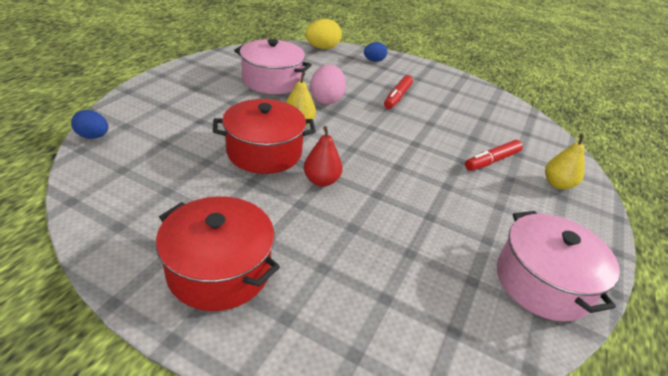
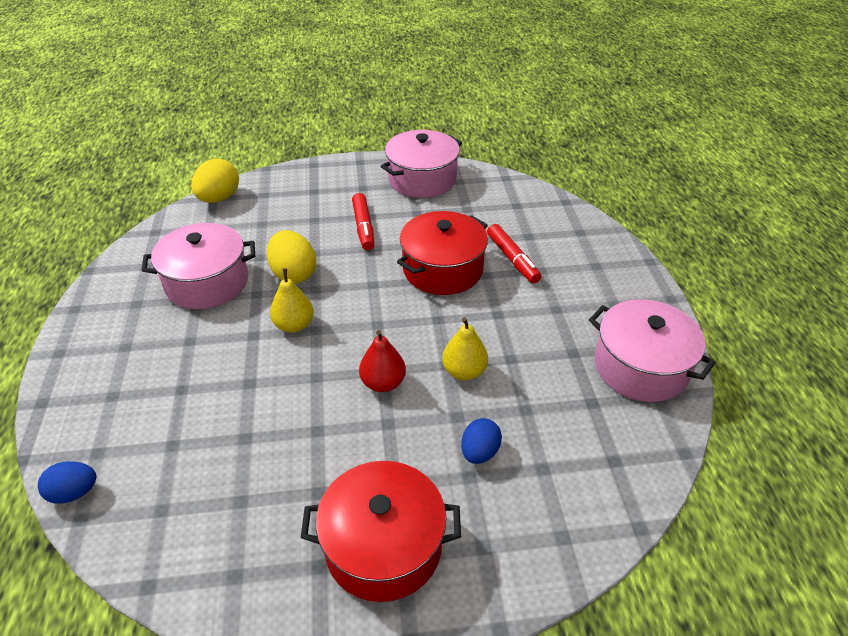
camera: 30 degrees left, 5 degrees up
(264, 152) = (294, 385): red pot -> red pot (442, 269)
(326, 99) = (293, 274): pink egg -> yellow egg
(373, 61) = (294, 187): blue egg -> blue egg (479, 452)
(465, 91) = (422, 179): none -> pink pot
(491, 161) = (512, 259): red marker -> red marker turned 45 degrees counterclockwise
(557, 184) = (582, 253): yellow pear -> yellow pear (464, 371)

